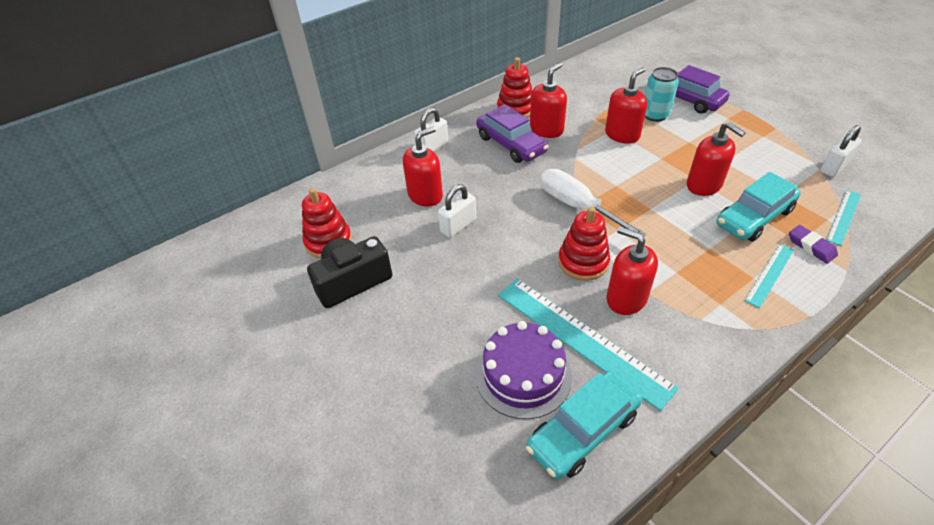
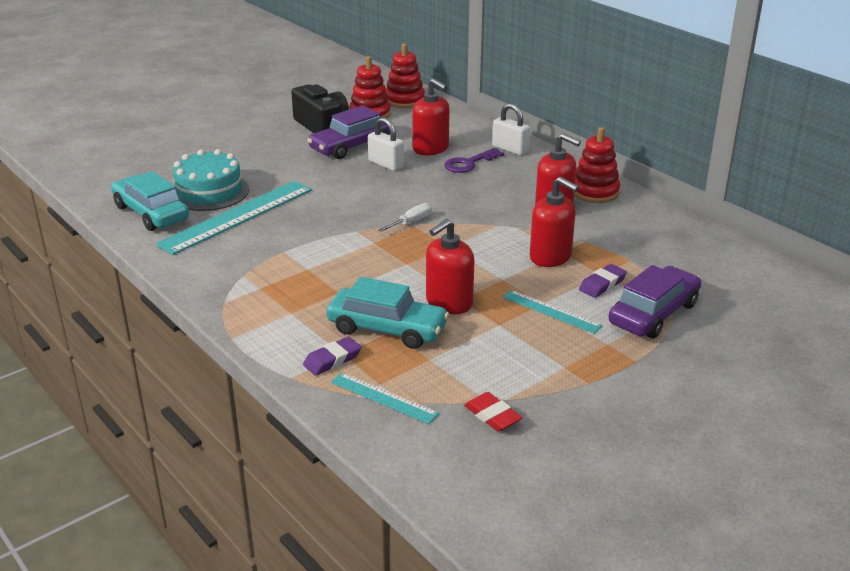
camera: 85 degrees right, 15 degrees down
(460, 171) = (469, 163): none -> purple key
(511, 144) = (520, 189): purple car -> purple car (351, 146)
(523, 374) = (209, 192): purple cake -> turquoise cake
(577, 206) = (411, 222): white screwdriver -> white screwdriver, size x0.50
(583, 262) = (329, 221): red stacking toy -> red stacking toy (404, 100)
(626, 298) = (278, 239): red soap dispenser -> none
(655, 115) = (602, 284): turquoise can -> purple eraser
(754, 217) = (387, 329): turquoise car -> turquoise car turned 150 degrees clockwise
(769, 274) = (293, 323): turquoise ruler -> turquoise ruler (551, 311)
(834, 167) = (492, 416): white padlock -> red eraser

